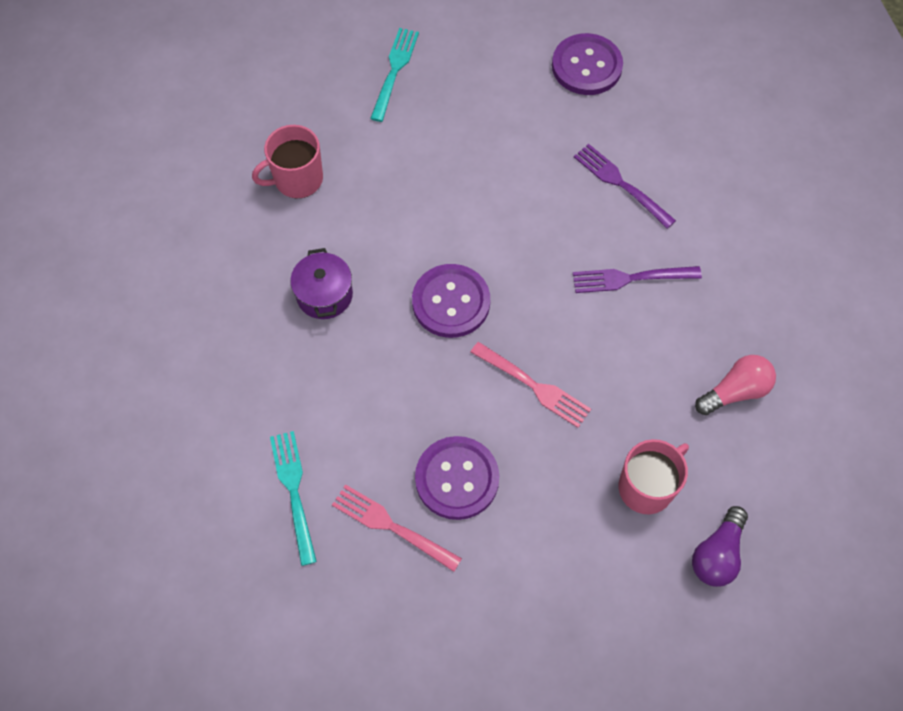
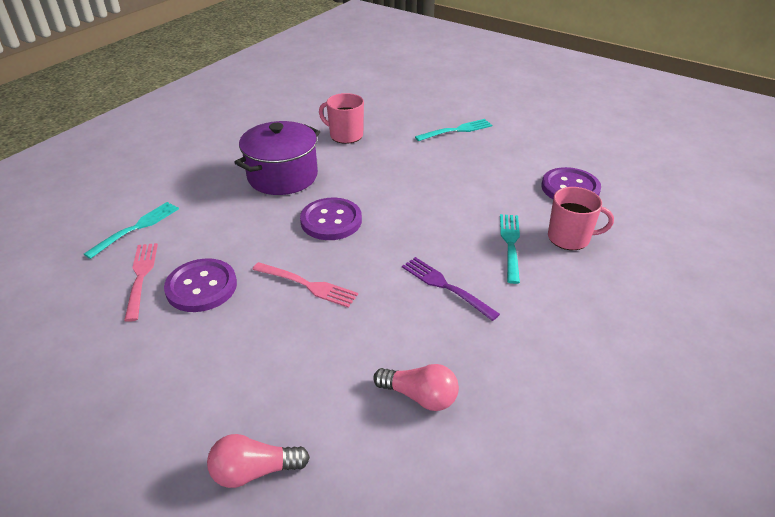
camera: 50 degrees right, 25 degrees down
(324, 295) = (282, 176): purple pot -> purple pot, size x1.73
(534, 386) = (308, 285): pink fork -> pink fork turned 60 degrees counterclockwise
(621, 184) = (510, 244): purple fork -> turquoise fork
(647, 487) = (280, 388): pink mug -> pink mug (570, 238)
(717, 554) = (254, 471): purple light bulb -> pink light bulb

